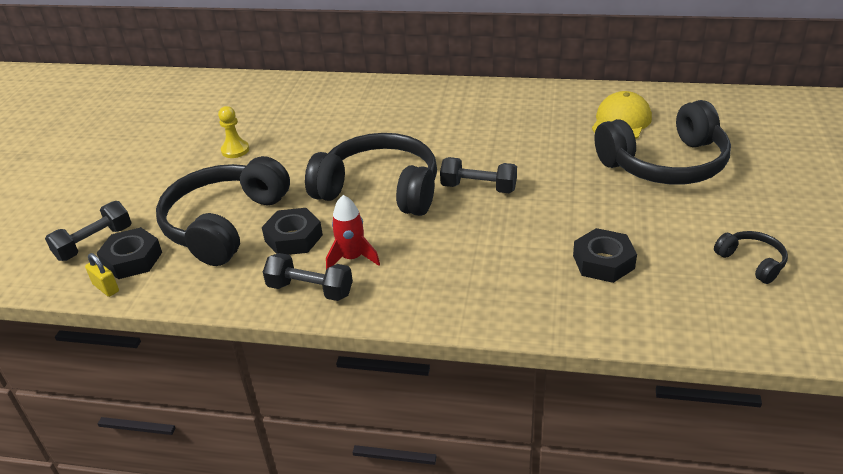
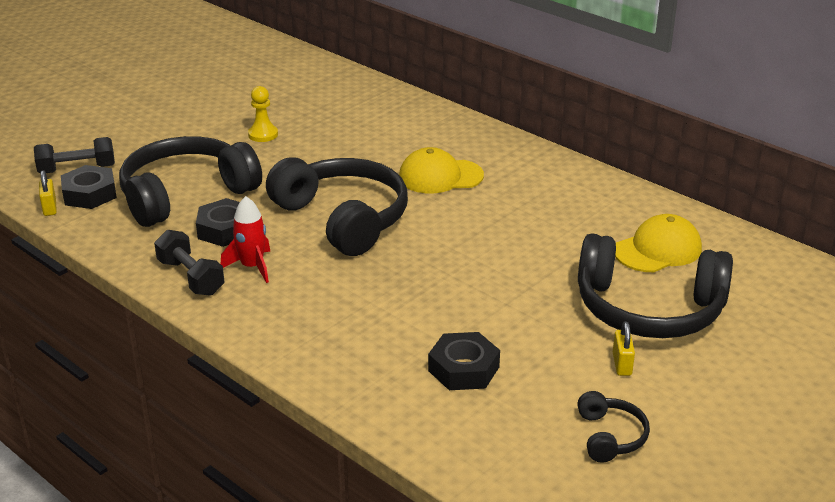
camera: 30 degrees right, 5 degrees down
(415, 129) = (440, 176): none -> yellow cap
(478, 188) = (432, 254): black dumbbell -> none
(696, 209) = (622, 364): none -> yellow padlock

